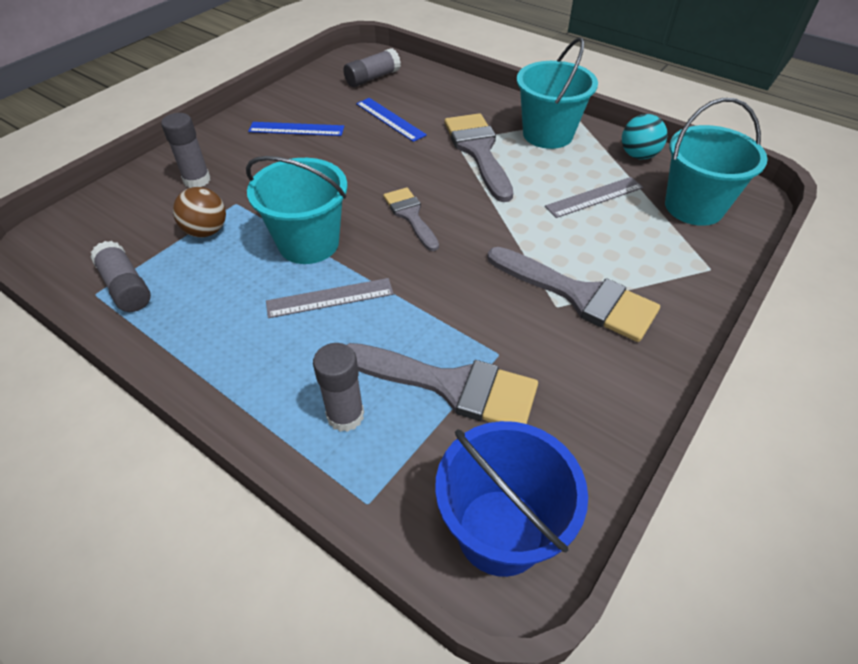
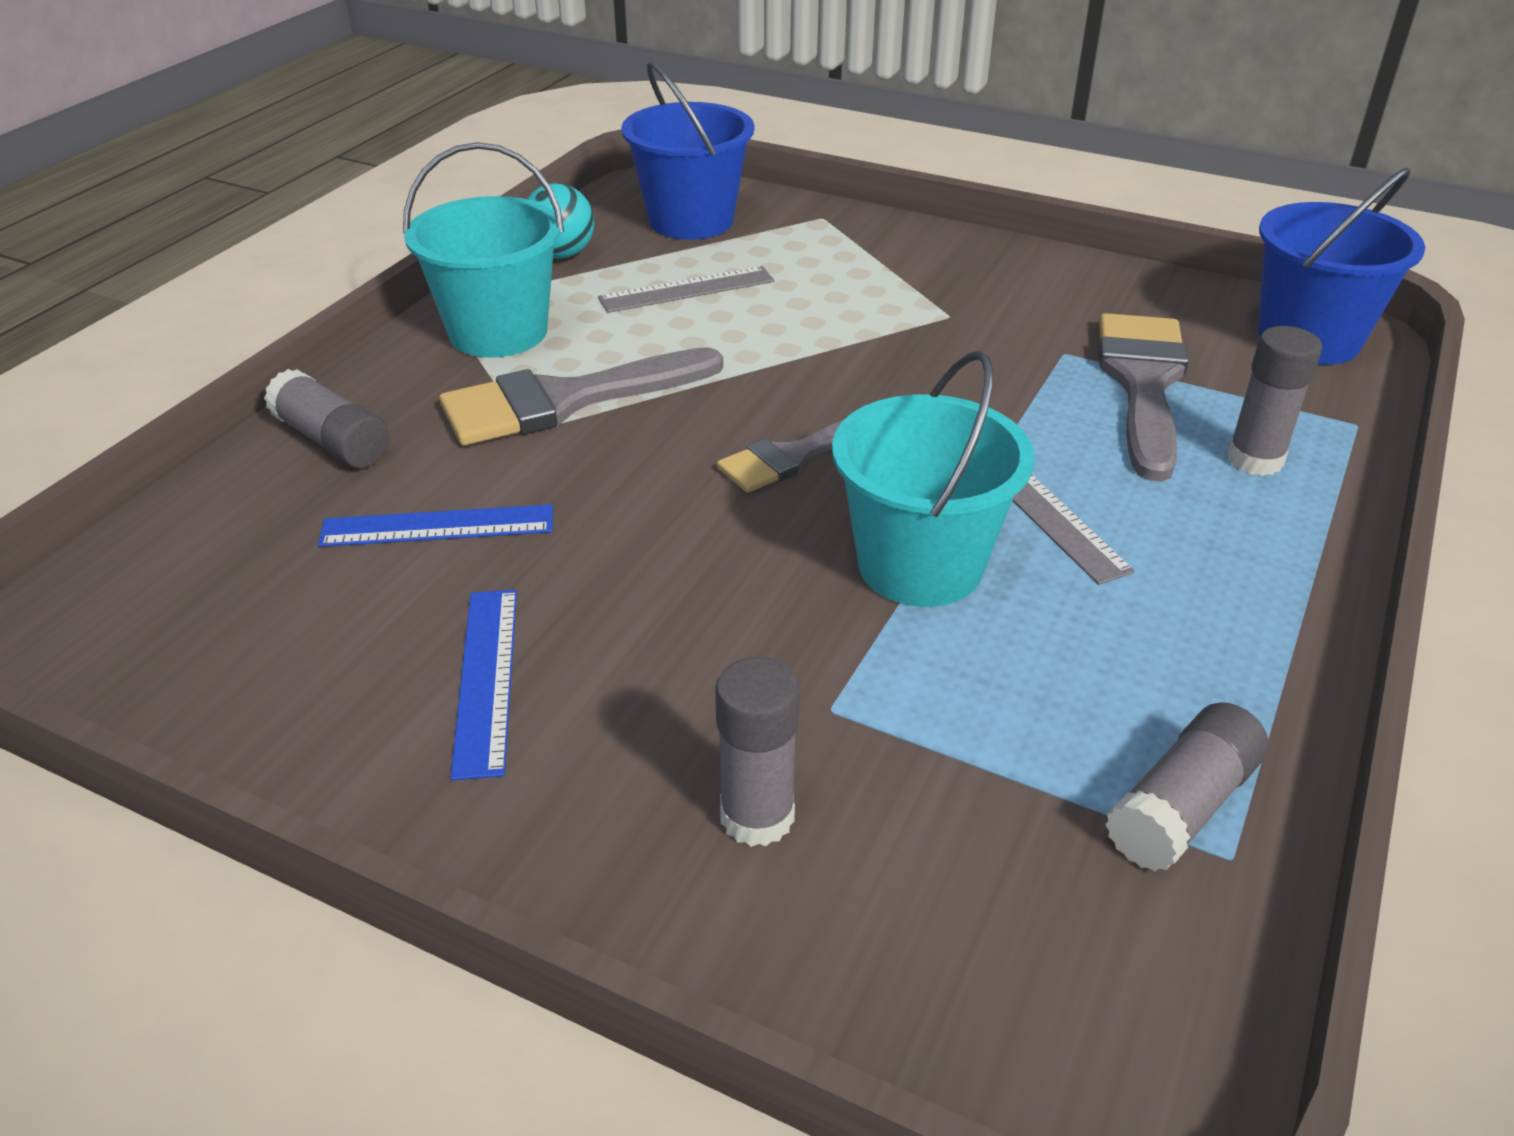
camera: 100 degrees left, 10 degrees down
(206, 231) = (946, 730): brown ball -> none
(372, 78) = (214, 586): grey glue stick -> grey glue stick (332, 441)
(390, 119) = (437, 526): blue ruler -> blue ruler turned 45 degrees clockwise
(579, 296) = (920, 300): grey brush -> none
(594, 197) = (687, 290): grey ruler -> grey ruler turned 75 degrees counterclockwise
(694, 207) = (691, 221): turquoise bucket -> blue bucket

